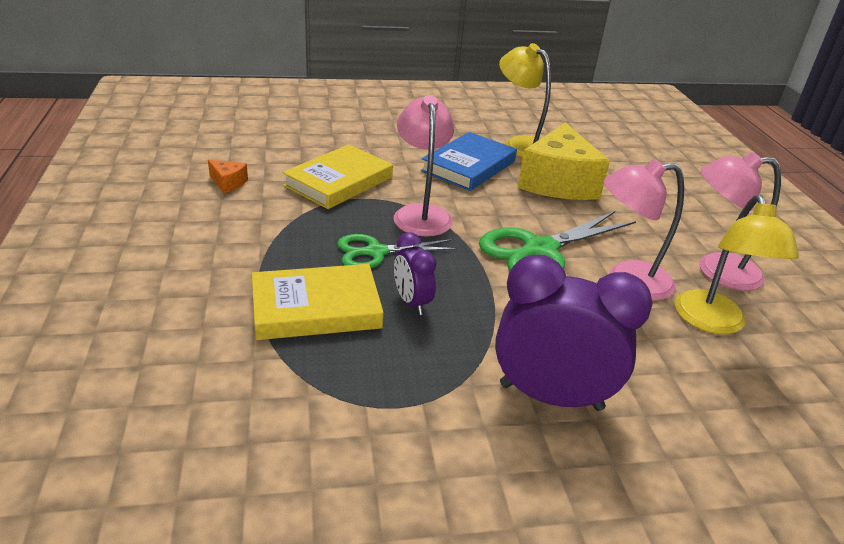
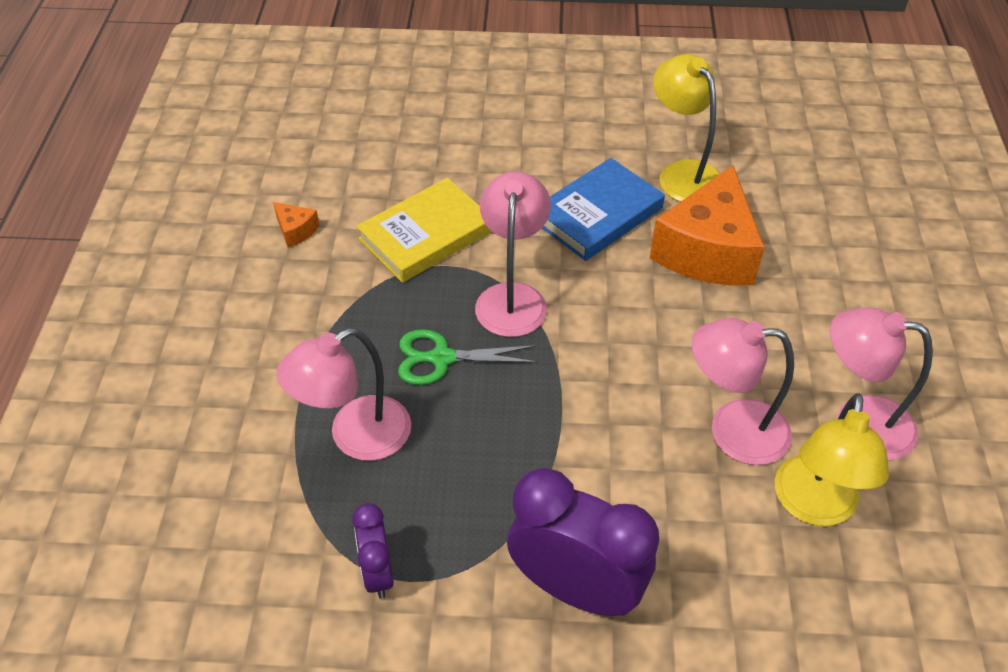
camera: 15 degrees right, 15 degrees up
(316, 308) = (356, 437): yellow book -> pink lamp
(411, 302) = (462, 439): purple clock -> purple clock (378, 573)
(539, 250) = (639, 370): green scissors -> none
(558, 182) = (708, 251): yellow cheese -> orange cheese

